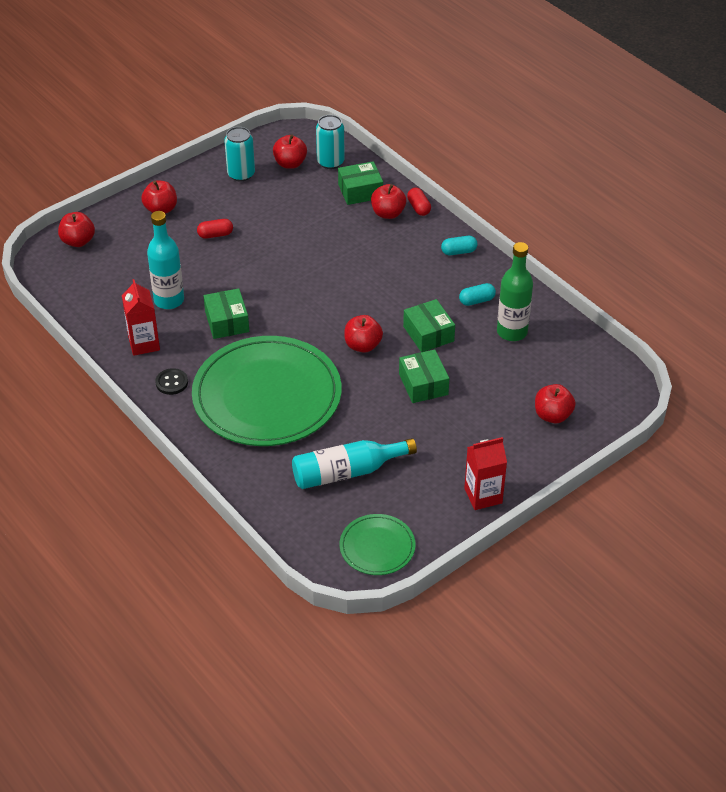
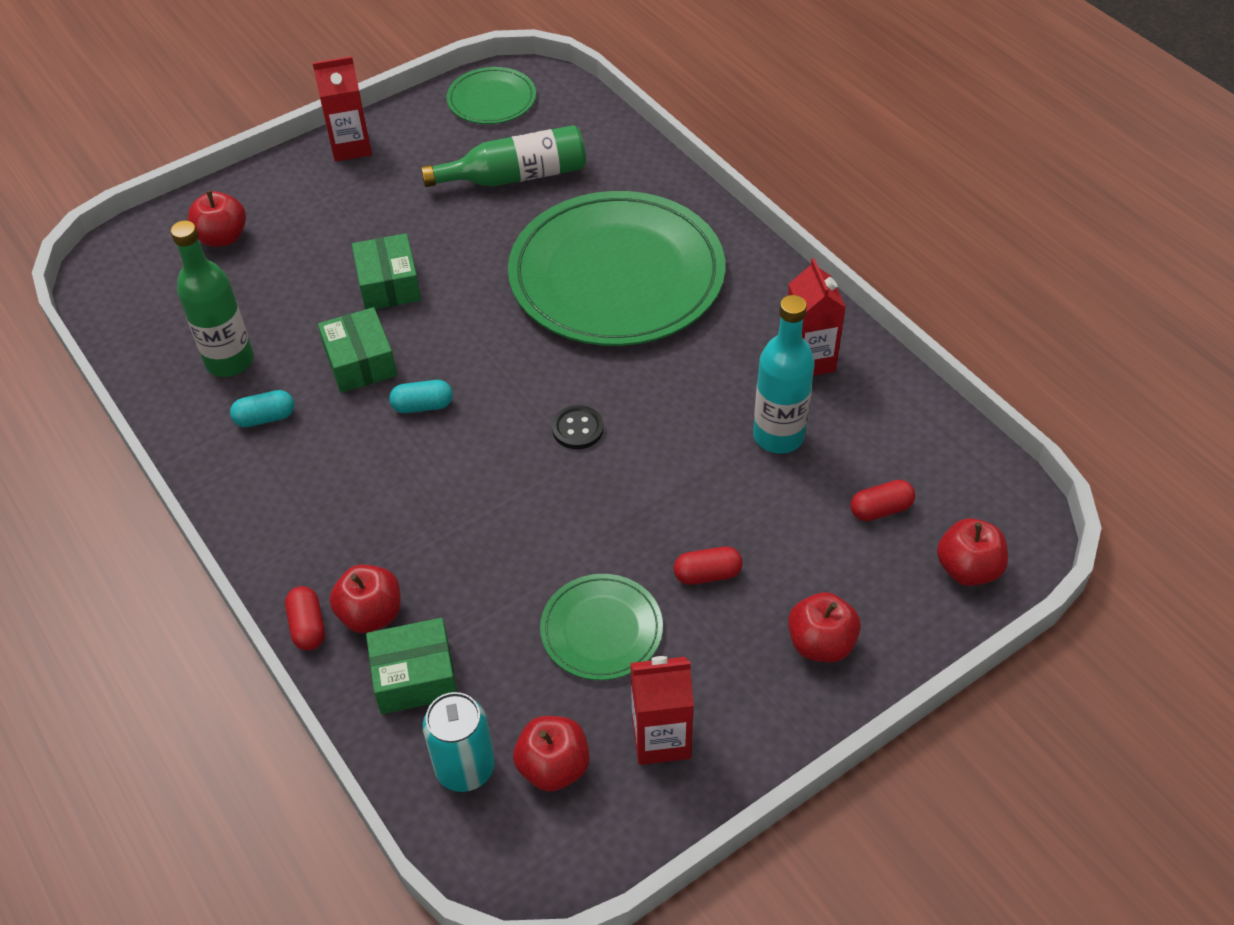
camera: 175 degrees left, 5 degrees up
(117, 266) = (880, 509): none -> red capsule
(172, 382) = (757, 298): black button -> black button (578, 429)
(227, 322) = (679, 393): green box -> none
(241, 174) = (661, 738): turquoise can -> red carton
(270, 211) = (601, 629): none -> green plate
(347, 472) = (516, 176): turquoise bottle -> green bottle
(363, 345) = (466, 346): red apple -> none
(458, 252) = (263, 518): turquoise capsule -> turquoise capsule (423, 406)

